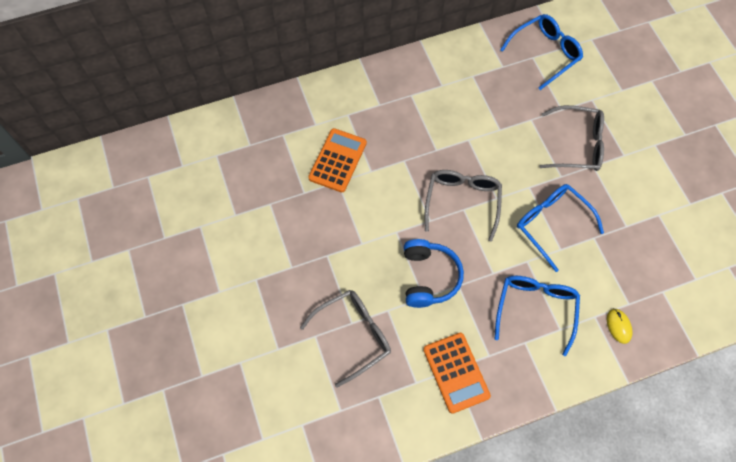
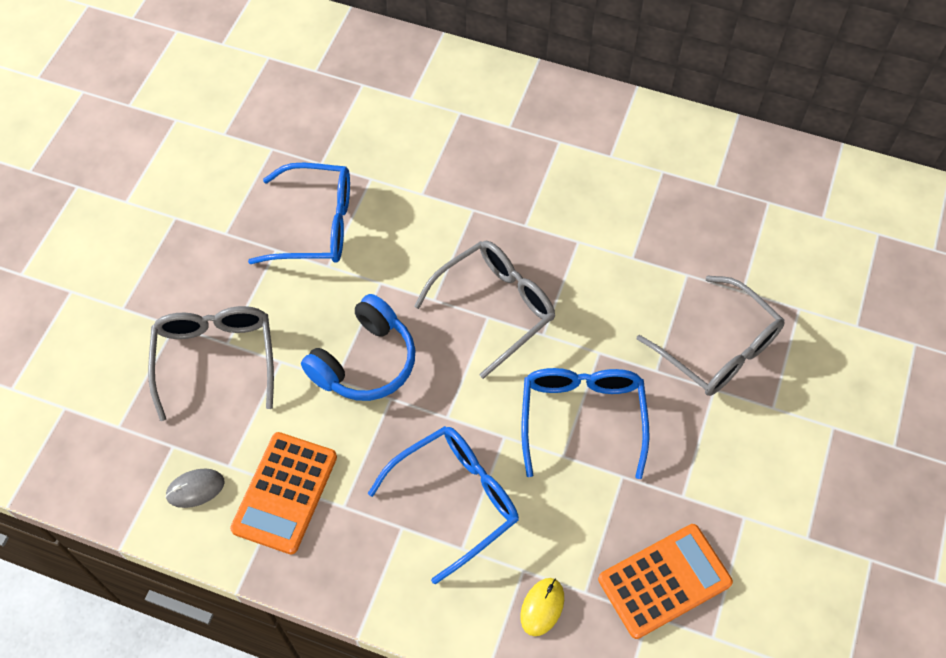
camera: 40 degrees right, 5 degrees down
(338, 160) = (395, 155): orange calculator -> orange calculator (664, 581)
(354, 335) = (215, 358): grey glasses -> grey glasses turned 105 degrees counterclockwise
(411, 407) = (195, 489): none -> grey mouse
(545, 53) = (792, 208): blue glasses -> blue glasses (316, 225)

